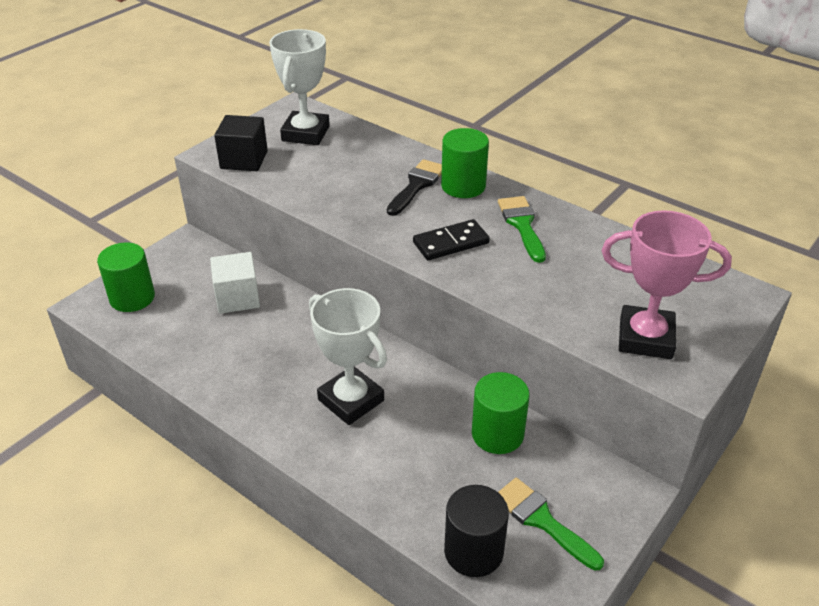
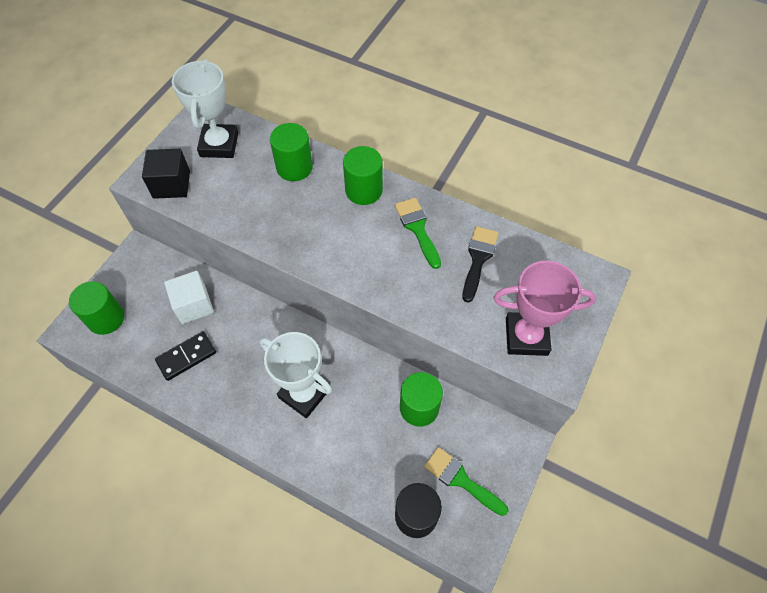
camera: 10 degrees left, 20 degrees up
(386, 159) = (294, 167): none -> green cylinder
(417, 185) = (325, 195): black brush -> black brush (478, 259)
(451, 243) = (363, 257): black domino -> black domino (186, 357)

